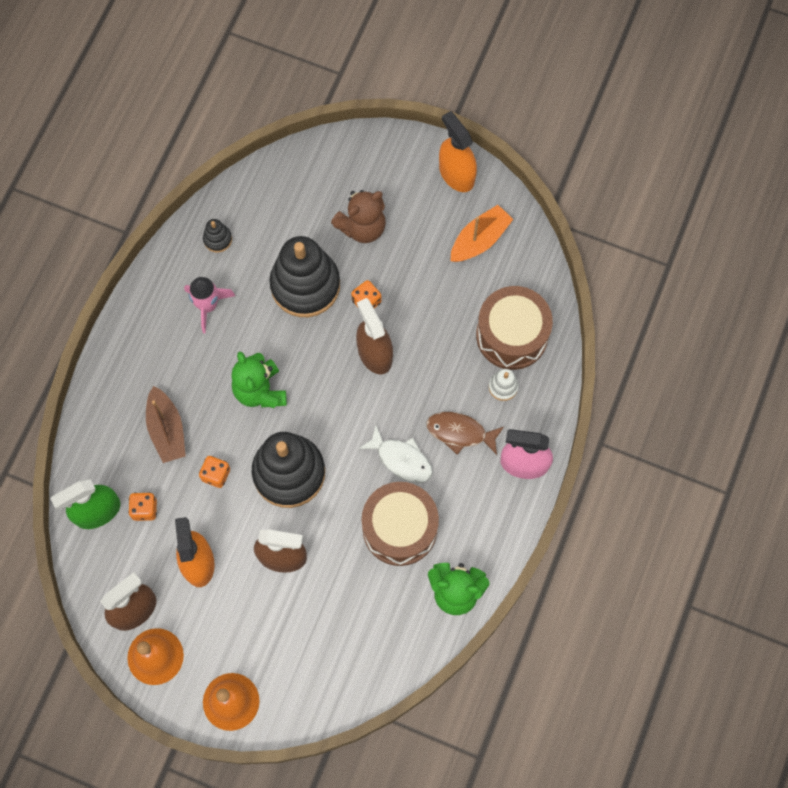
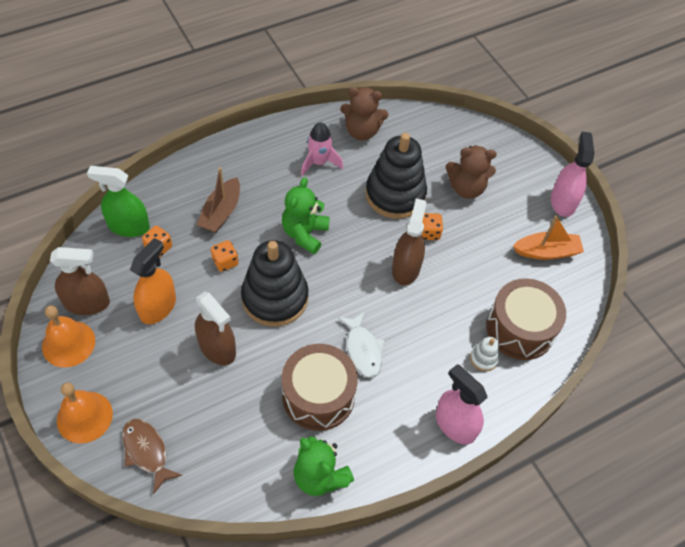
camera: 35 degrees right, 15 degrees down
(217, 239) = (361, 131): black stacking toy -> brown teddy bear
(456, 174) = (563, 201): orange spray bottle -> pink spray bottle
(460, 432) = (423, 365): brown fish -> brown fish (146, 451)

